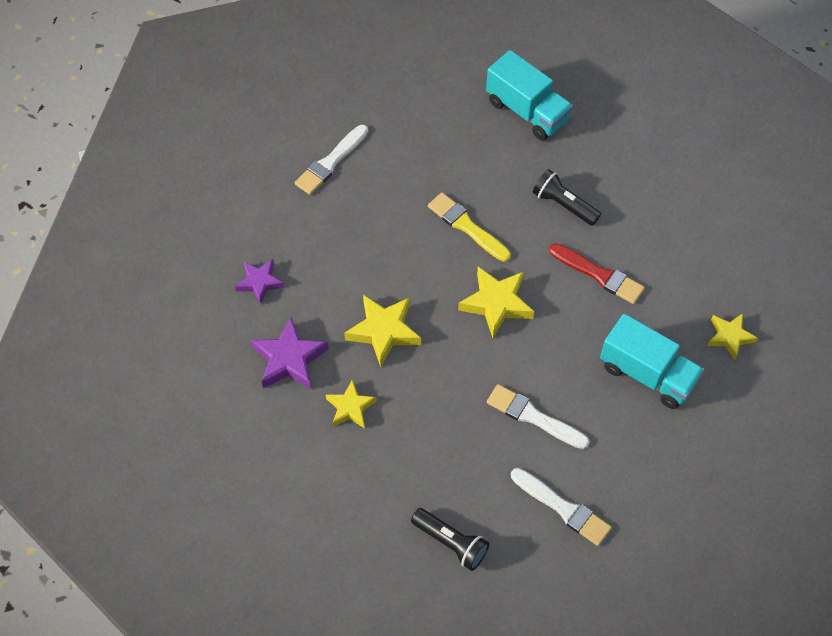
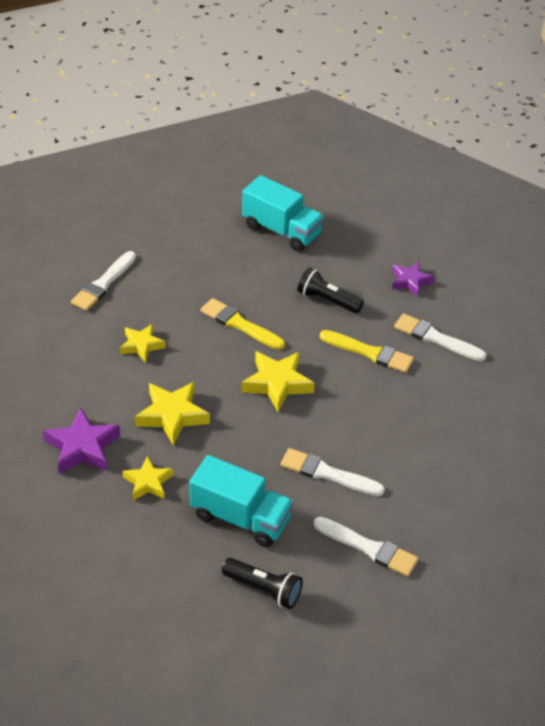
camera: 10 degrees left, 15 degrees down
(260, 282) = (46, 386): purple star -> purple star (410, 281)
(599, 275) = (369, 352): red brush -> yellow brush
(647, 374) = (429, 428): turquoise truck -> turquoise truck (240, 518)
(672, 264) = (436, 338): none -> white brush
(729, 337) = (499, 391): yellow star -> yellow star (141, 345)

